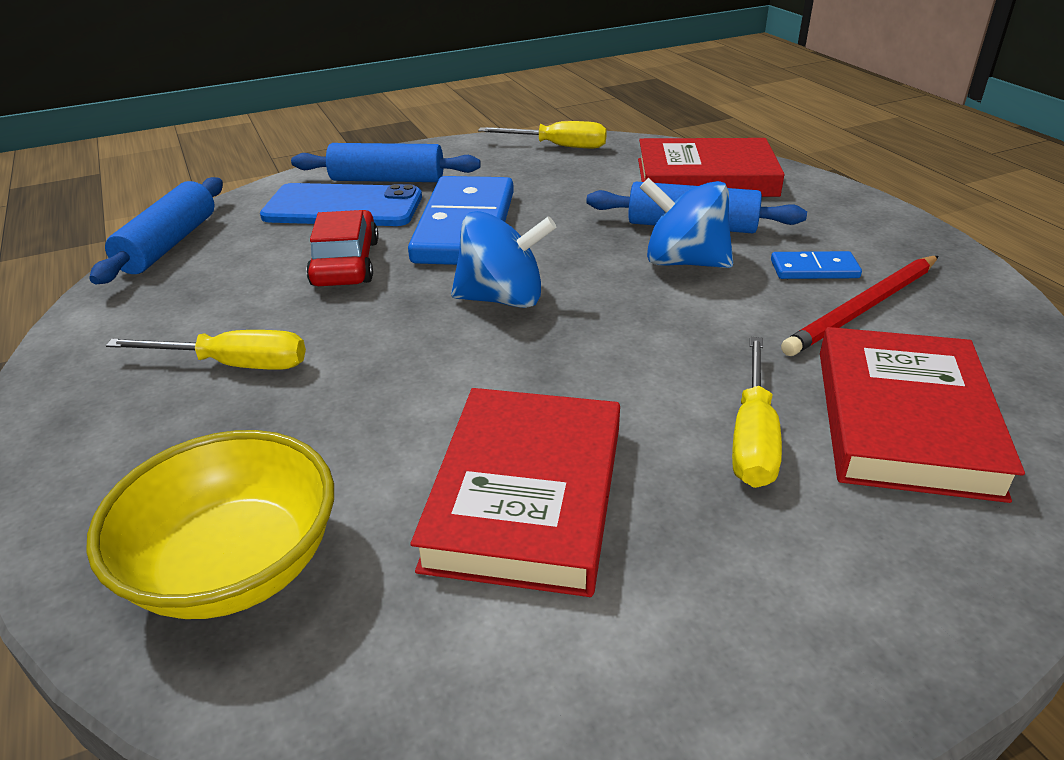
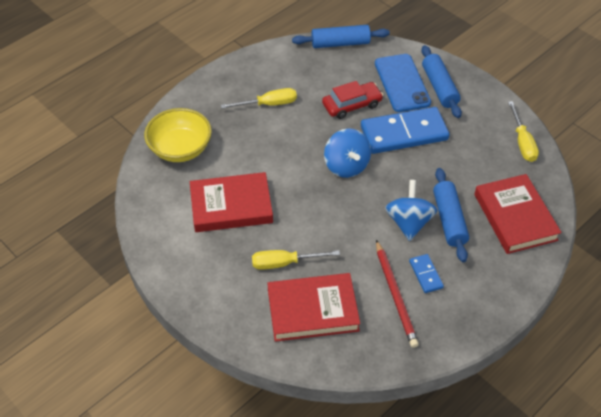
camera: 70 degrees right, 15 degrees up
(234, 365) = (268, 104): yellow screwdriver -> yellow screwdriver turned 90 degrees counterclockwise
(863, 308) = (395, 295): red pencil -> red pencil turned 135 degrees counterclockwise

